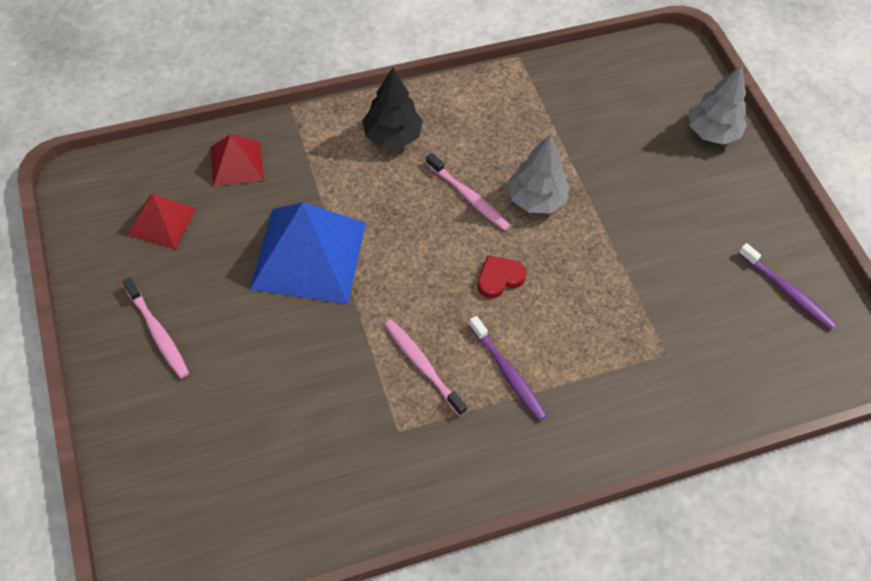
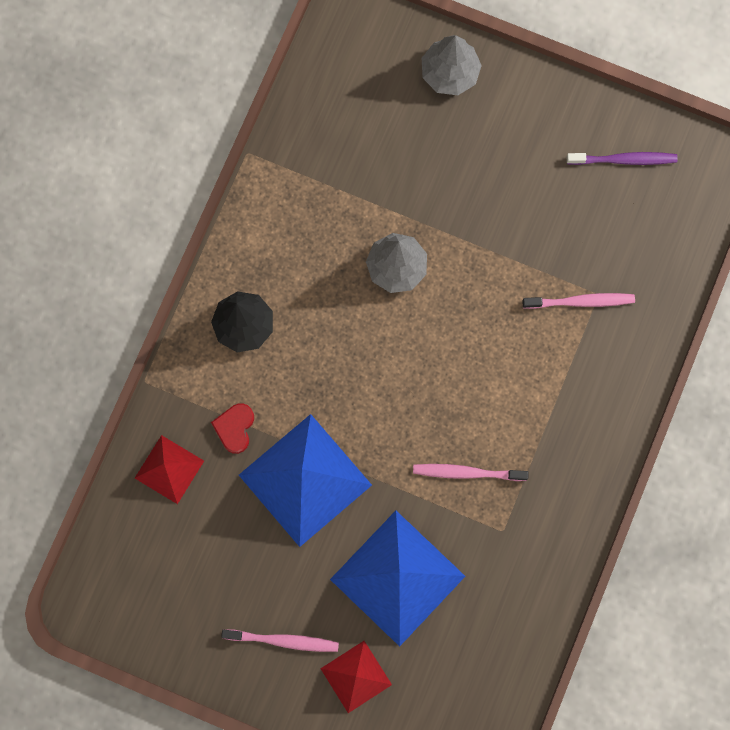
camera: 45 degrees left, 20 degrees up
(162, 222) = (180, 568): red pyramid -> red pyramid (356, 676)
(285, 378) = (397, 577): none -> blue pyramid
(469, 197) = (352, 316): pink toothbrush -> pink toothbrush (581, 301)
(499, 278) = (442, 356): red heart -> red heart (235, 428)
(508, 373) = (521, 418): purple toothbrush -> none

